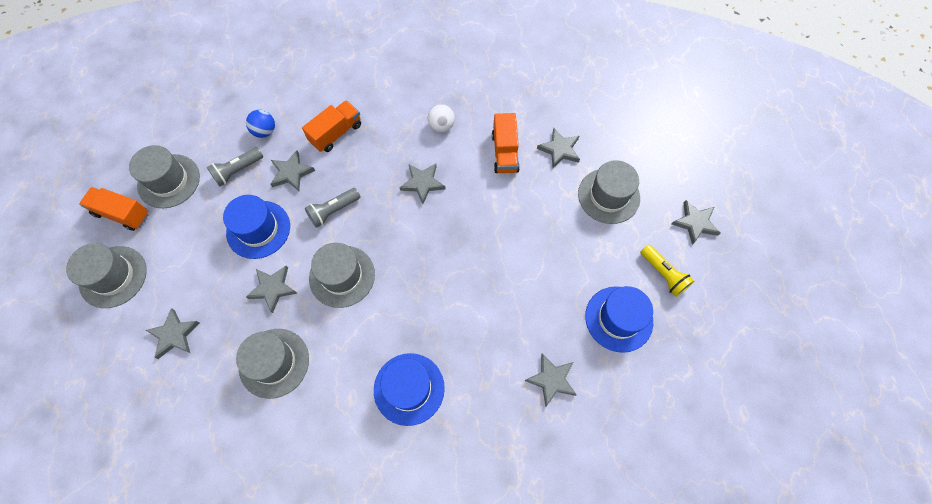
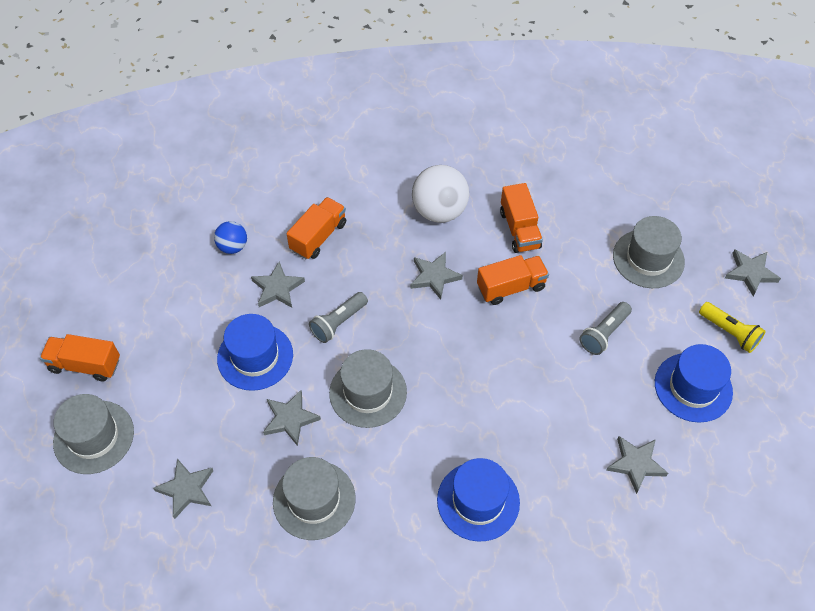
camera: 10 degrees left, 10 degrees down
(169, 181) = (132, 319): grey hat -> none
(237, 171) = (212, 295): grey flashlight -> grey flashlight (604, 334)
(441, 126) = (439, 211): white ball -> white ball, size x1.79
(484, 203) = (511, 287): none -> orange truck
(559, 149) = (580, 217): grey star -> none

